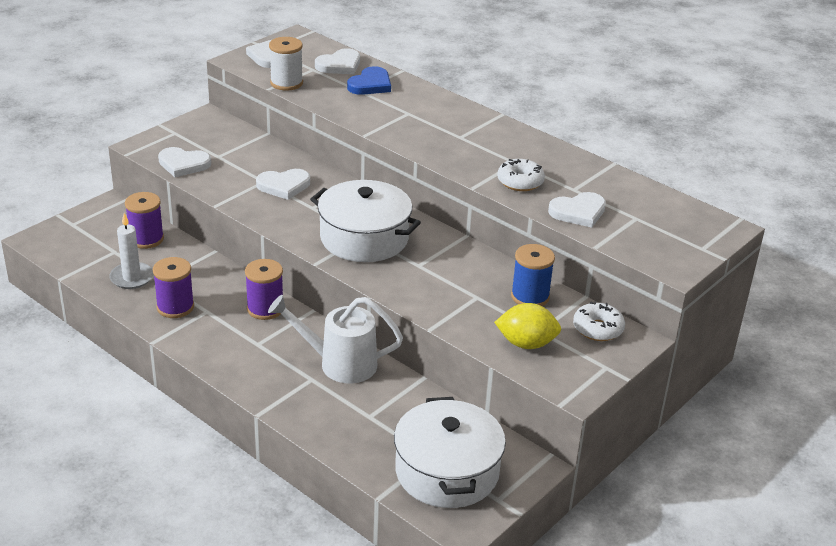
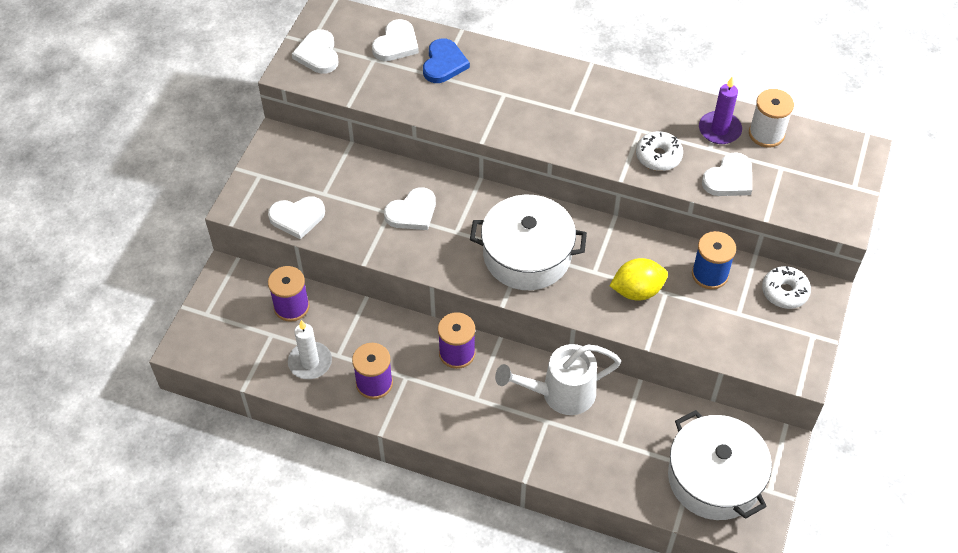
camera: 20 degrees left, 20 degrees up
(286, 83) = (361, 90): white spool -> white spool (766, 134)
(526, 344) = (735, 333): yellow lemon -> yellow lemon (637, 291)
(592, 180) = (719, 130): none -> purple candle

